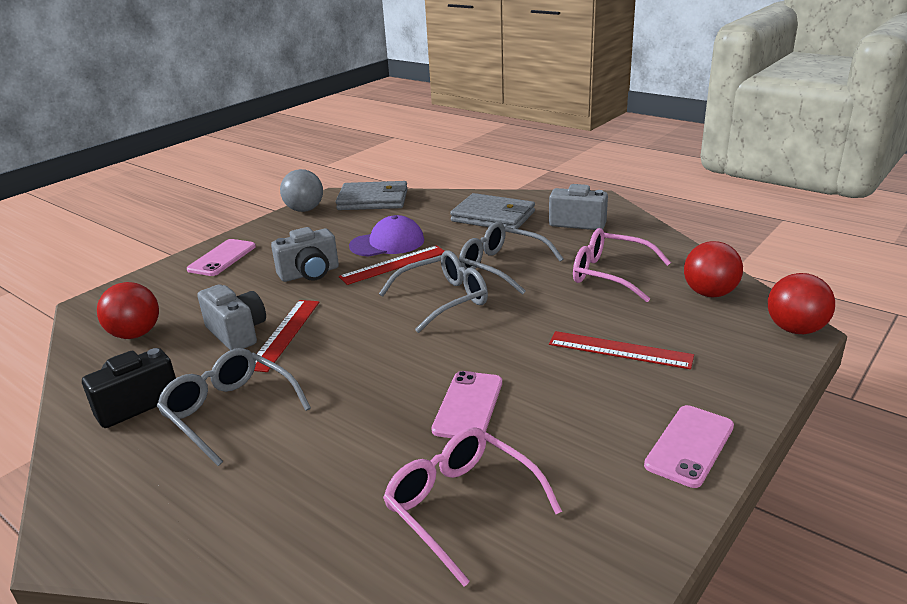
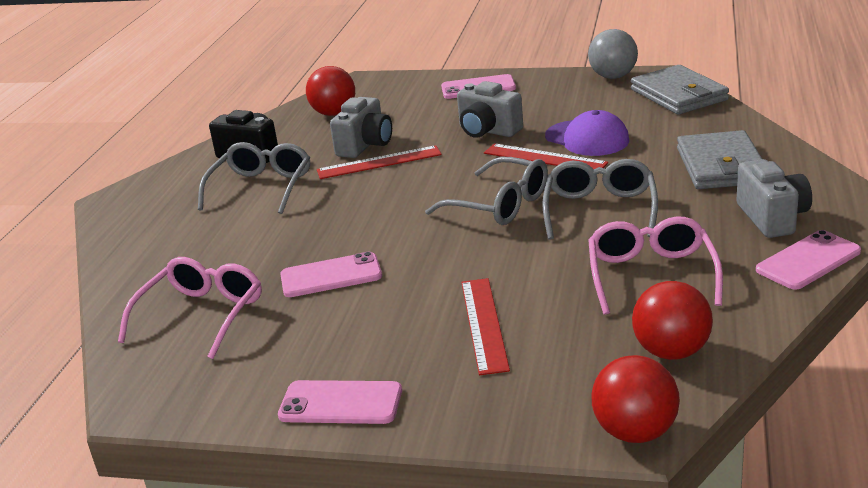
camera: 65 degrees right, 0 degrees up
(639, 228) = (808, 261): none -> pink phone

